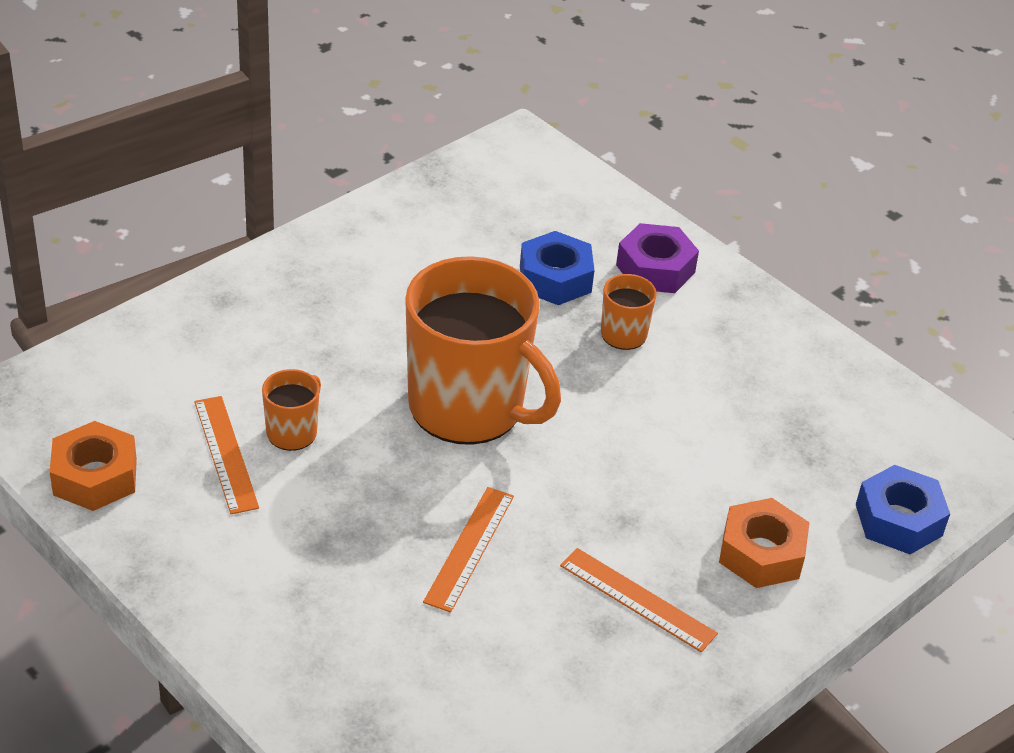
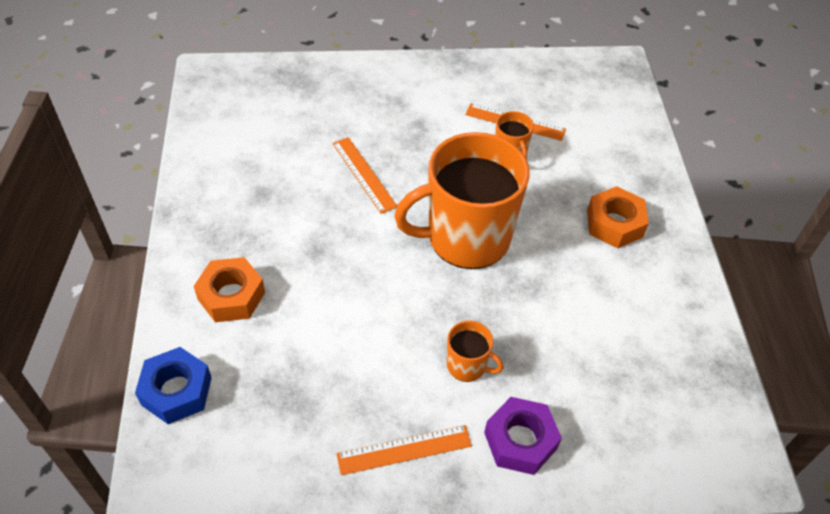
camera: 130 degrees right, 10 degrees up
(95, 476) = (538, 73): orange nut -> orange nut (614, 224)
(555, 278) = (554, 365): blue nut -> none
(637, 599) = (263, 218): orange ruler -> orange ruler (404, 449)

